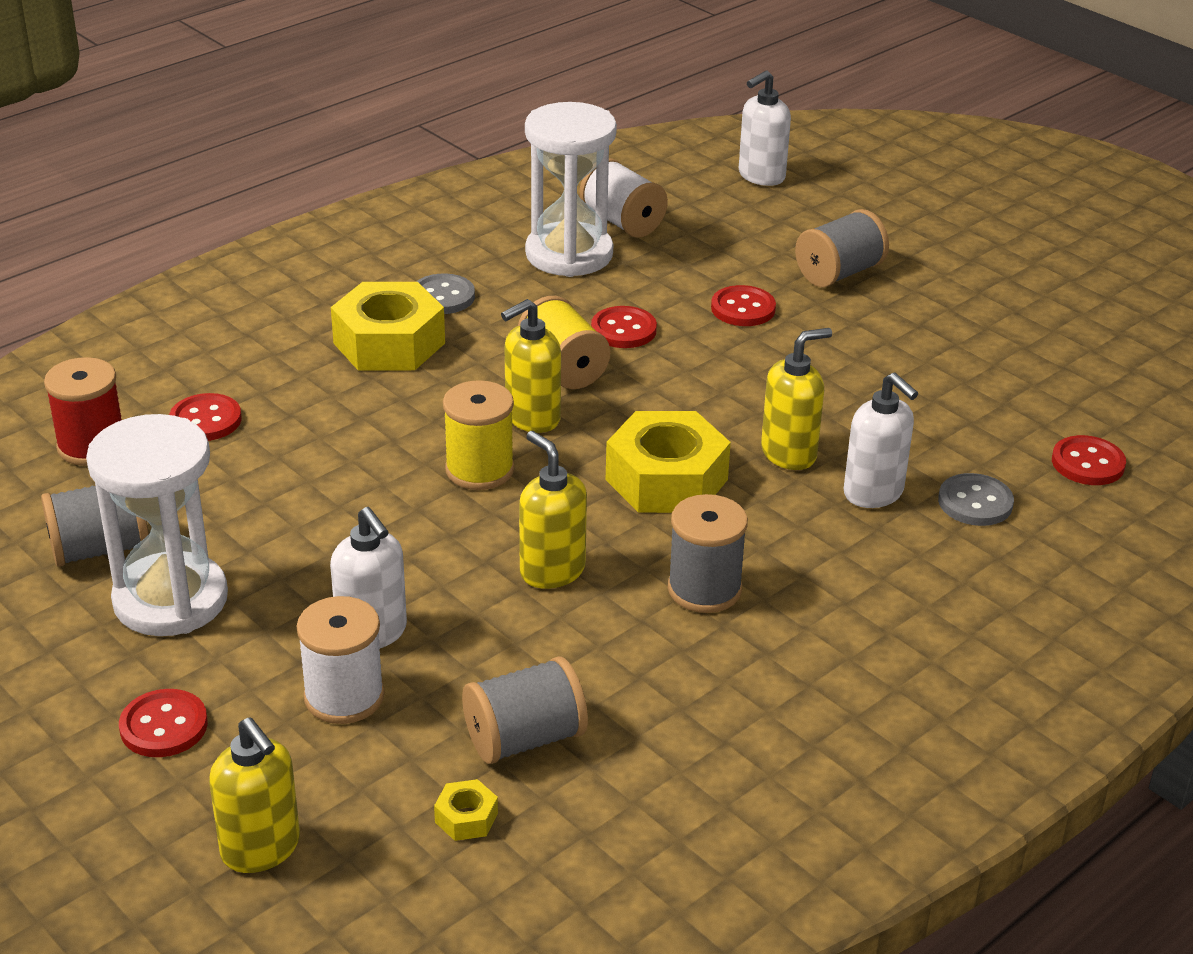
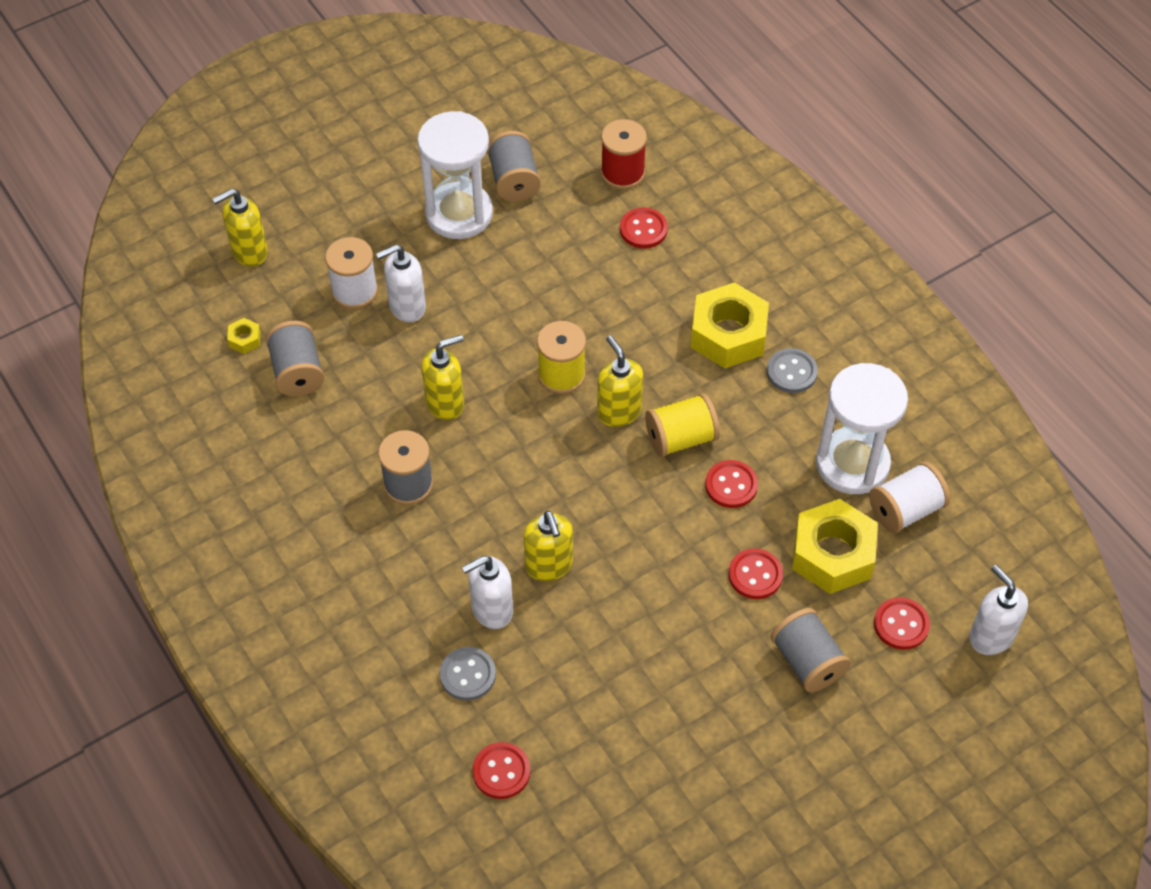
camera: 100 degrees right, 20 degrees up
(164, 726) = (352, 212): red button -> red button (901, 625)
(666, 479) = (531, 482): yellow nut -> yellow nut (832, 554)

